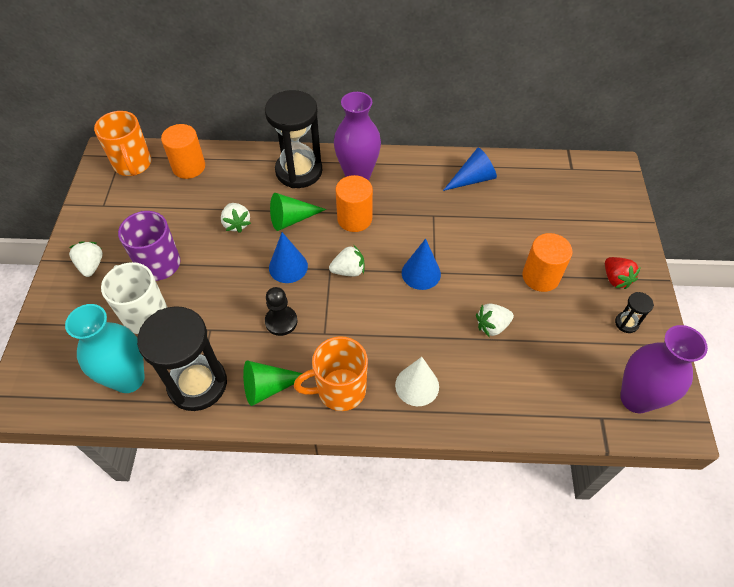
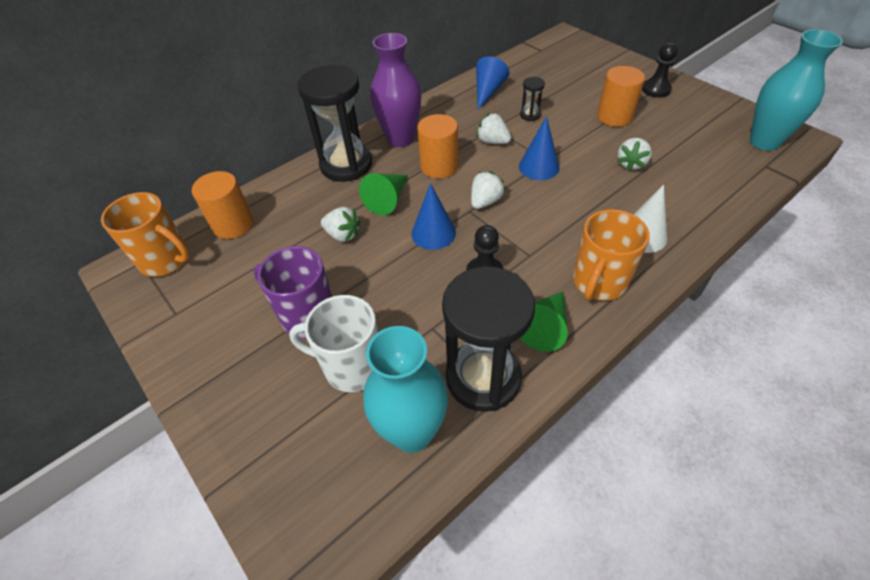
camera: 40 degrees left, 5 degrees down
(91, 265) = (232, 372): white strawberry -> white strawberry (492, 141)
(615, 279) = (656, 89): red strawberry -> black pawn
(626, 323) = (697, 108): black hourglass -> black hourglass (530, 115)
(636, 398) = (764, 142): purple vase -> turquoise vase

